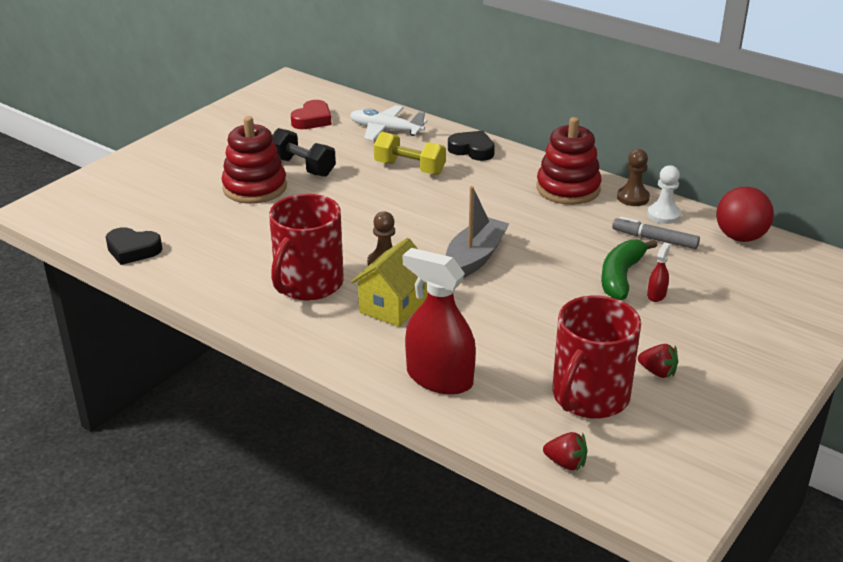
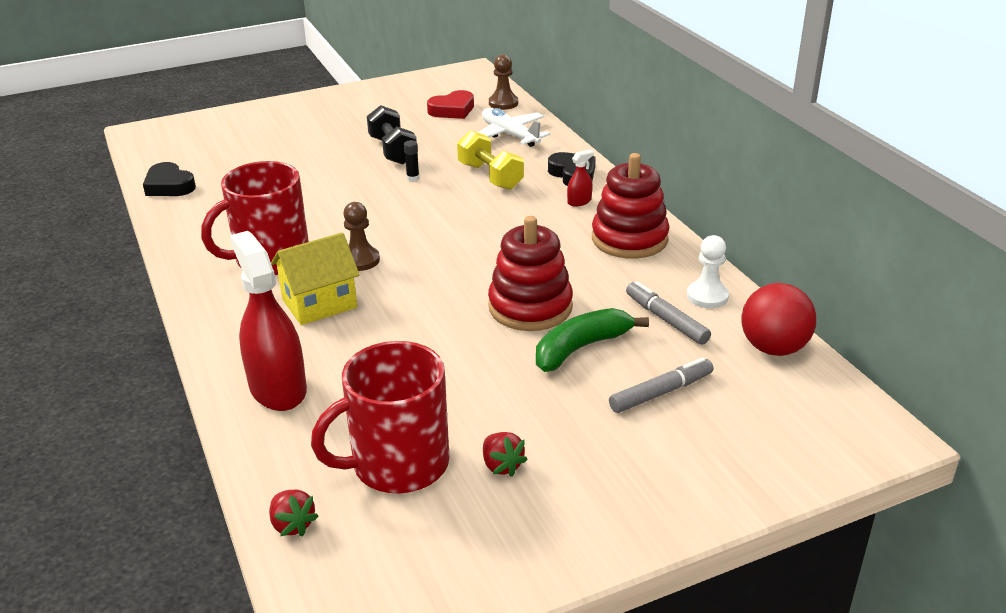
camera: 30 degrees right, 0 degrees up
(255, 188) = (330, 159): red stacking toy -> red stacking toy (530, 307)
(347, 185) = (413, 178): none -> black glue stick
(474, 258) = (451, 281): grey boat -> none
(633, 198) = (692, 268): brown pawn -> brown pawn (503, 103)
(656, 295) = (598, 380): red spray bottle -> red spray bottle (579, 201)
(703, 289) = (661, 392): none -> grey marker

